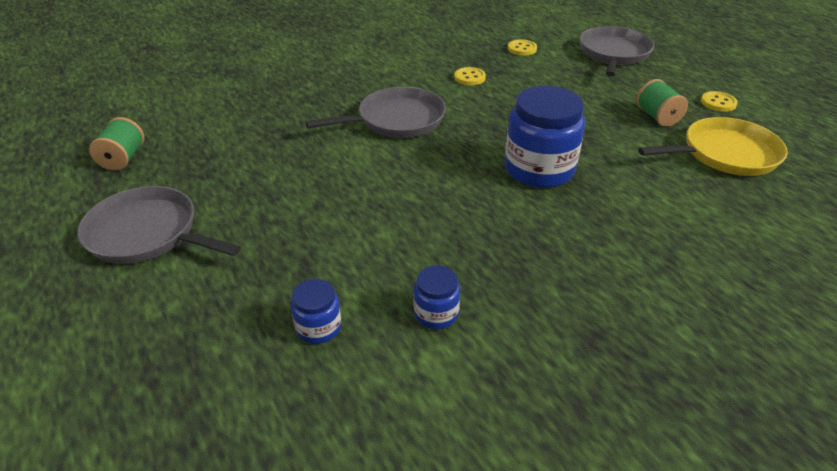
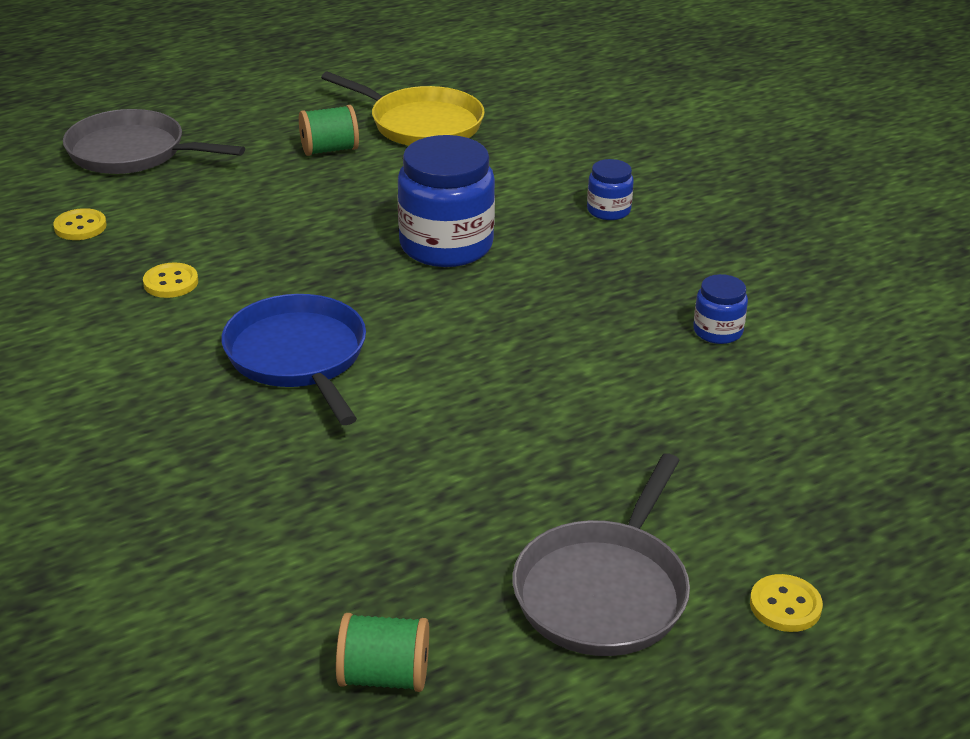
camera: 90 degrees left, 5 degrees down
(318, 327) = (756, 411): blue jar -> blue jar (608, 210)
(397, 120) = (298, 356): grey pan -> blue pan
(718, 103) = (302, 106): yellow button -> yellow button (785, 605)
(725, 154) = (421, 124): yellow pan -> yellow pan turned 135 degrees clockwise

